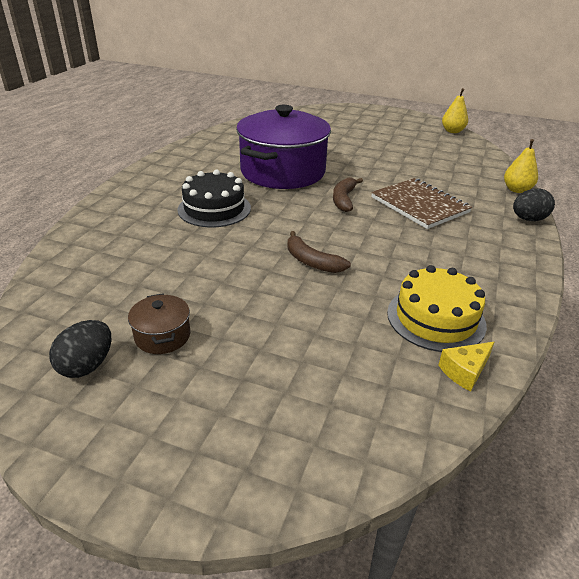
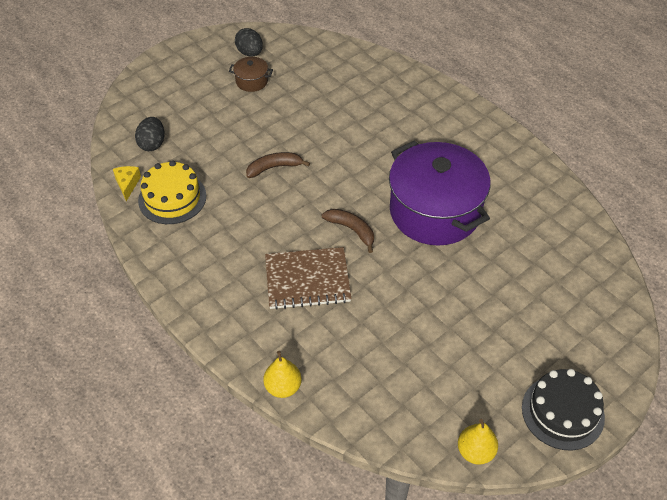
camera: 120 degrees right, 15 degrees up
(214, 209) = (386, 142): black cake -> black cake (562, 412)
(528, 219) = (229, 347): black egg -> black egg (152, 144)

